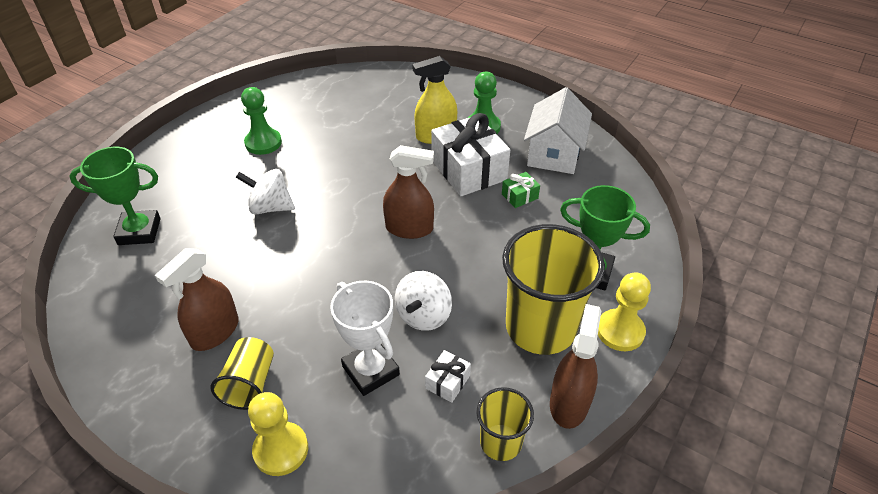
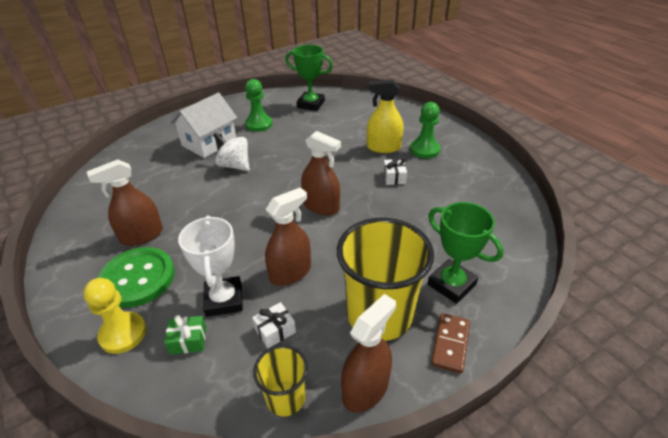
camera: 25 degrees right, 5 degrees down
(139, 231) = (145, 159): green trophy -> green trophy (311, 104)
(250, 384) = (137, 278): yellow cup -> green button
(423, 315) = (290, 272): white spinning top -> brown spray bottle
(469, 170) = (394, 177): white gift -> white gift, size x0.44
(519, 196) = (424, 207): green gift -> green gift (188, 340)
(554, 153) = (473, 183): white house -> white house (209, 143)
(620, 331) = (450, 344): yellow pawn -> brown domino

